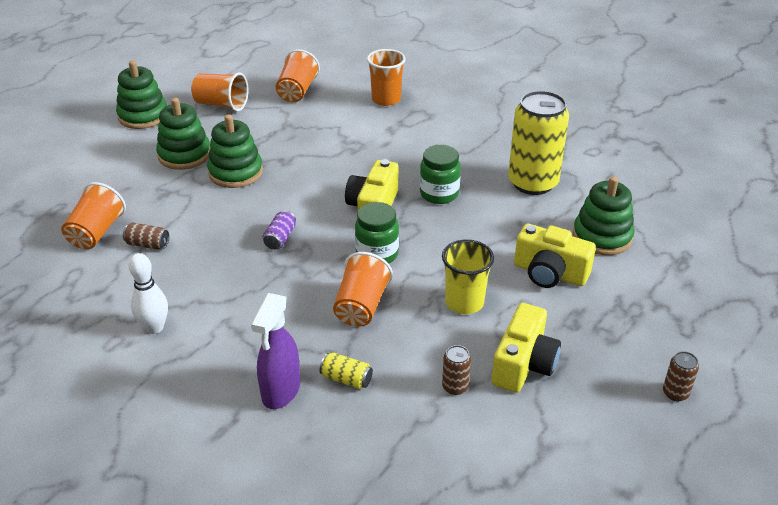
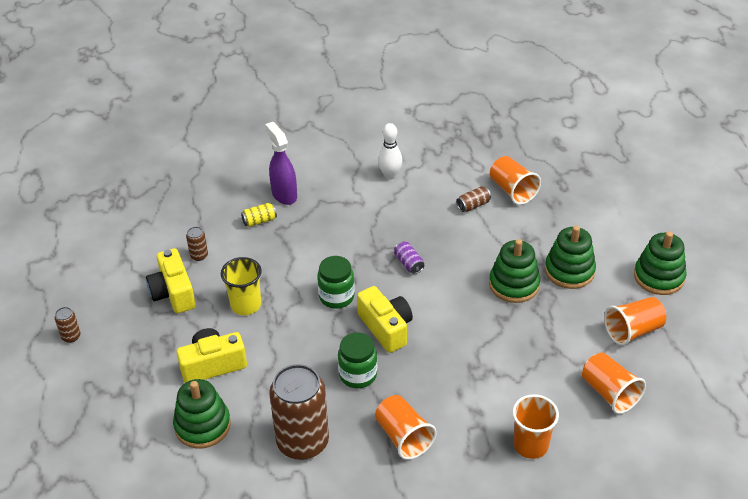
camera: 135 degrees right, 5 degrees up
(361, 306) = (302, 260): orange cup -> orange cup (403, 437)
(533, 183) = (302, 442): yellow can -> brown can

